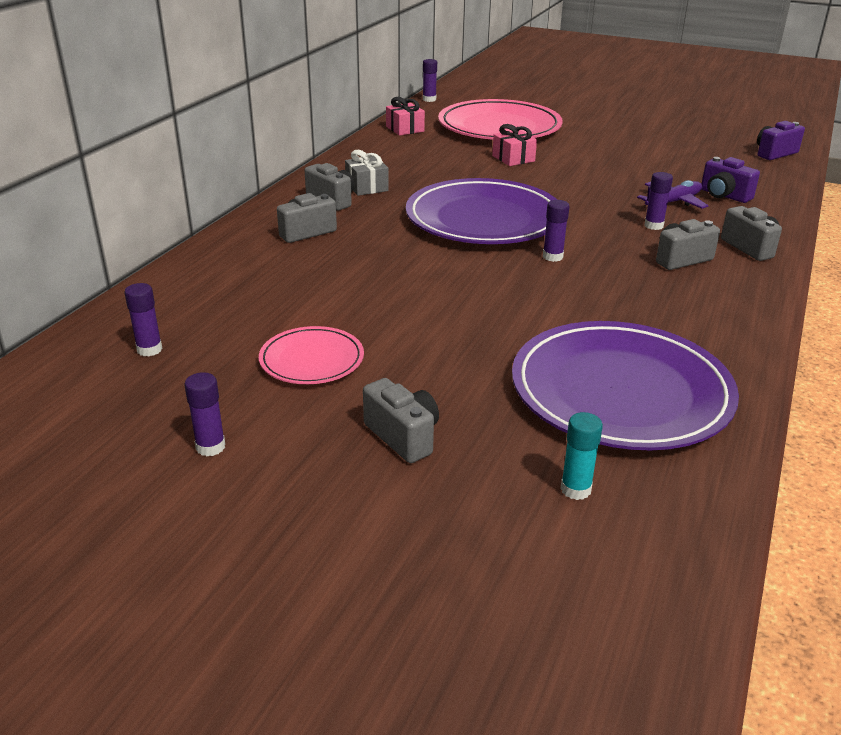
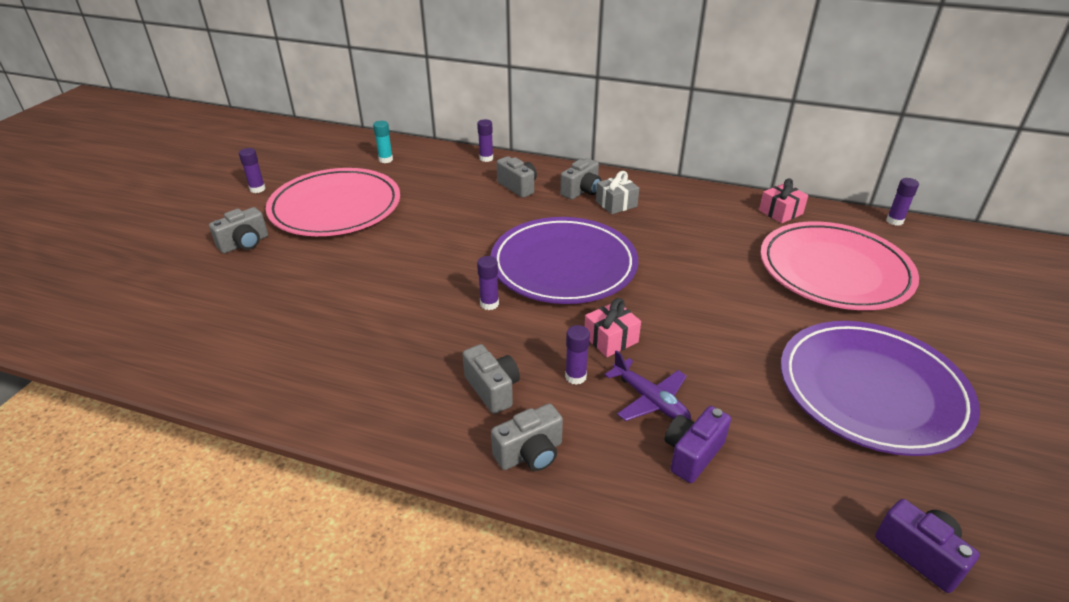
camera: 85 degrees right, 5 degrees up
(149, 349) = (357, 159): purple glue stick -> purple glue stick (486, 158)
(312, 360) = (335, 207): pink plate -> pink plate, size x2.01
(513, 158) = (733, 281): pink gift -> pink gift (611, 339)
(575, 489) = (167, 306): turquoise glue stick -> turquoise glue stick (386, 160)
(620, 392) = (265, 331): purple plate -> purple plate (872, 390)

